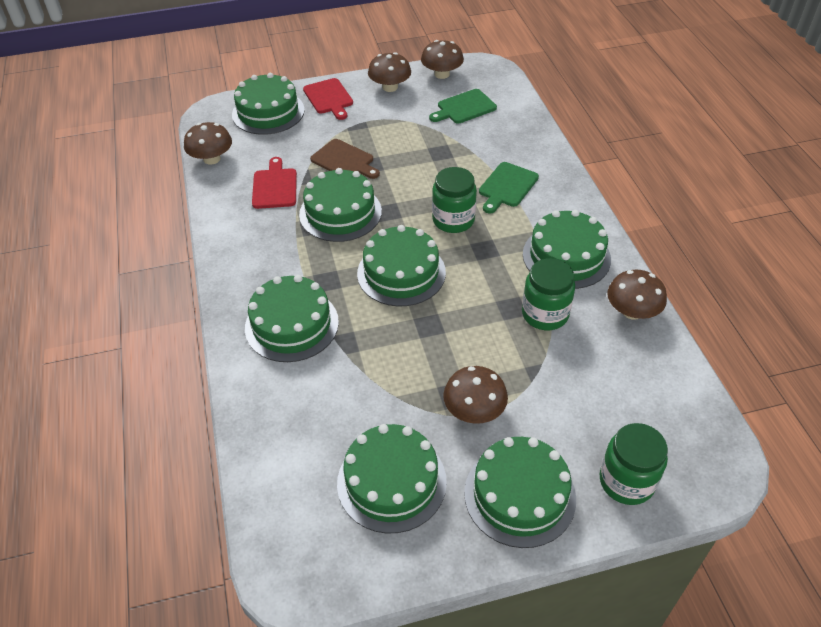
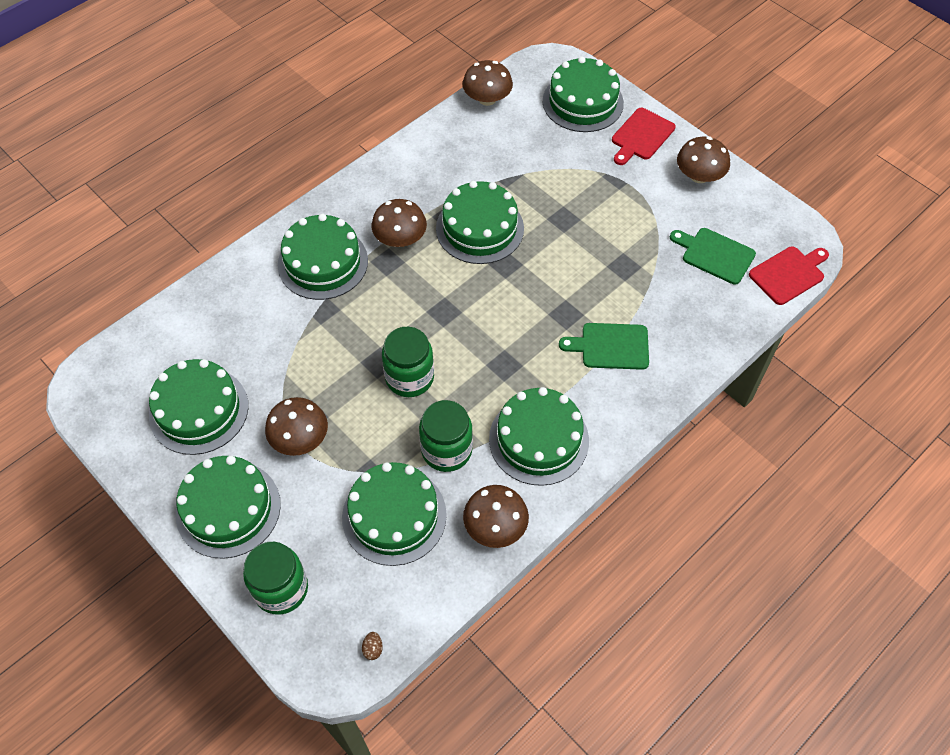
camera: 60 degrees right, 10 degrees up
(275, 186) = (482, 163): red cutting board -> red cutting board (789, 274)
(344, 160) = (554, 195): brown cutting board -> none
(401, 273) = (431, 312): green cake -> green cake (394, 516)
(442, 74) = (759, 209): brown mushroom -> brown mushroom (400, 238)
(453, 220) = (529, 321): green jar -> green jar (409, 377)
(713, 433) = (373, 649): none -> brown egg

